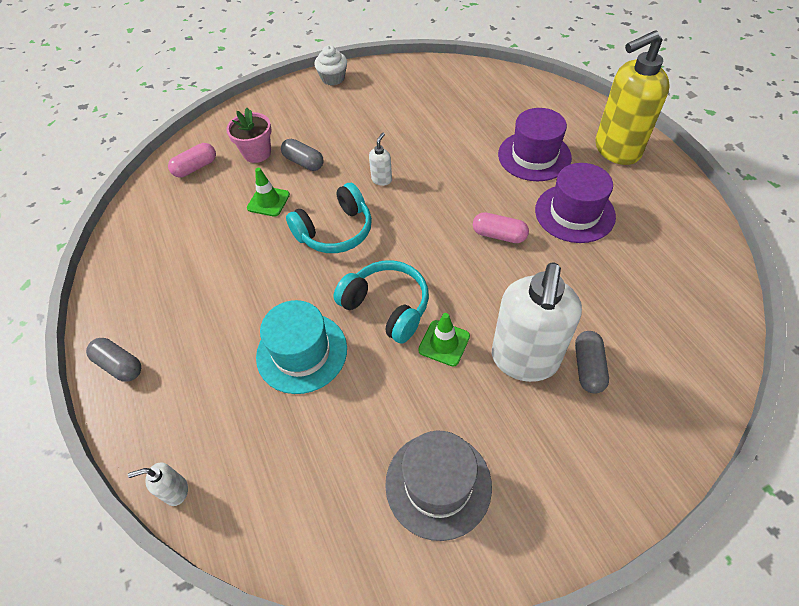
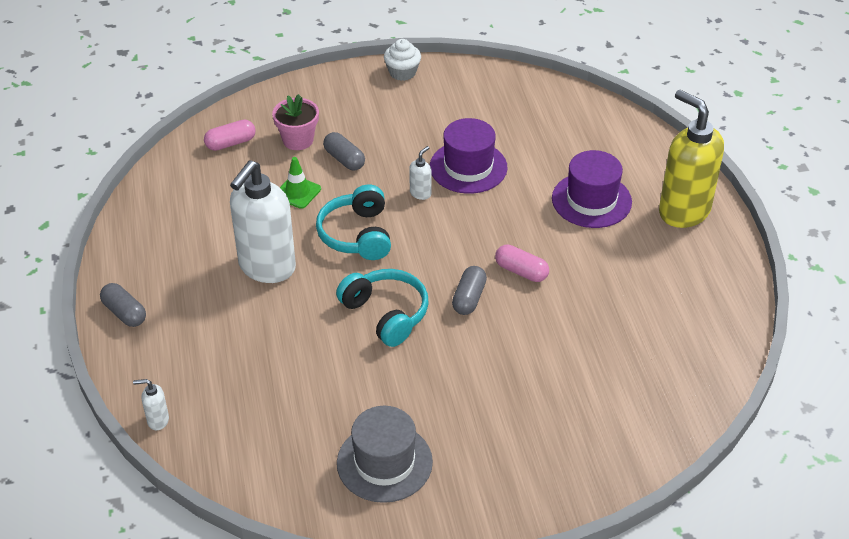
camera: 10 degrees right, 10 degrees down
(302, 352) = (294, 336): turquoise hat -> none
(335, 231) = (357, 235): turquoise headphones -> turquoise headphones turned 105 degrees clockwise
(444, 343) = (430, 356): green traffic cone -> none
(524, 360) = (500, 385): white soap dispenser -> white soap dispenser (266, 267)
(574, 213) = (608, 265): purple hat -> purple hat (468, 167)
(588, 367) = (557, 403): grey capsule -> grey capsule (469, 298)
(616, 150) = (683, 211): yellow soap dispenser -> yellow soap dispenser turned 60 degrees clockwise

